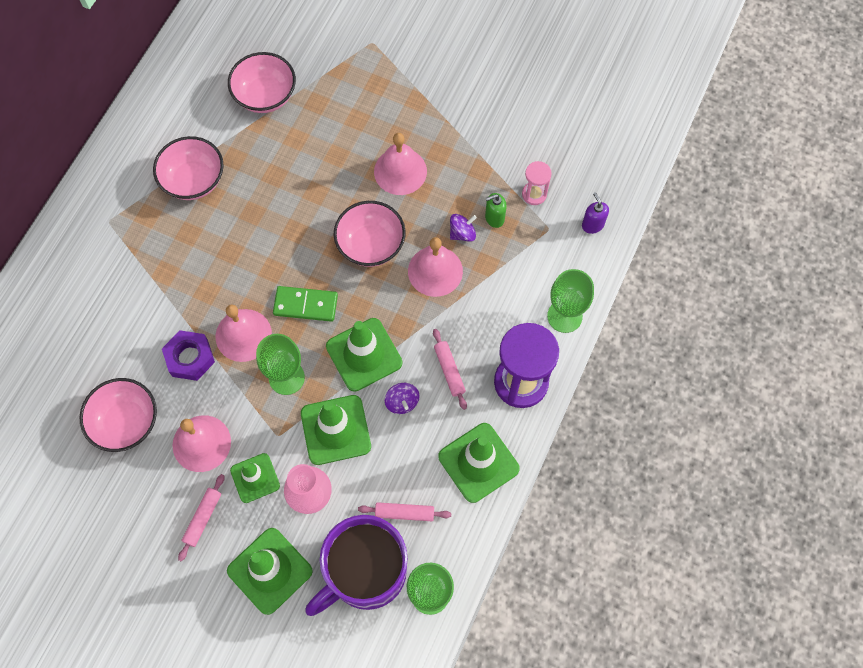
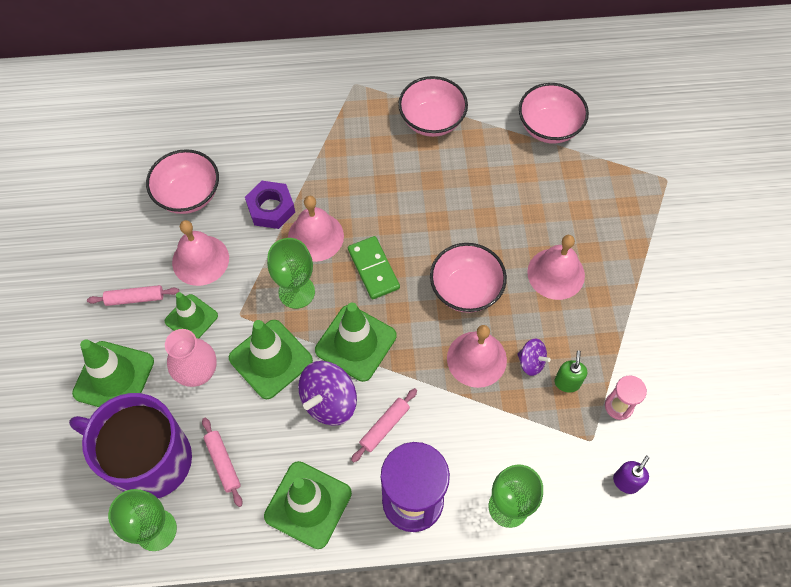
camera: 60 degrees right, 5 degrees down
(402, 402) = (329, 401): purple spinning top -> purple spinning top, size x1.76
(494, 218) = (567, 382): green soap dispenser -> green soap dispenser turned 60 degrees clockwise

